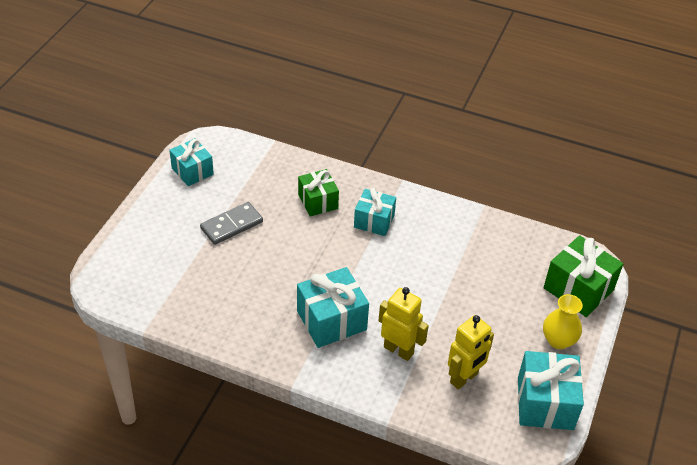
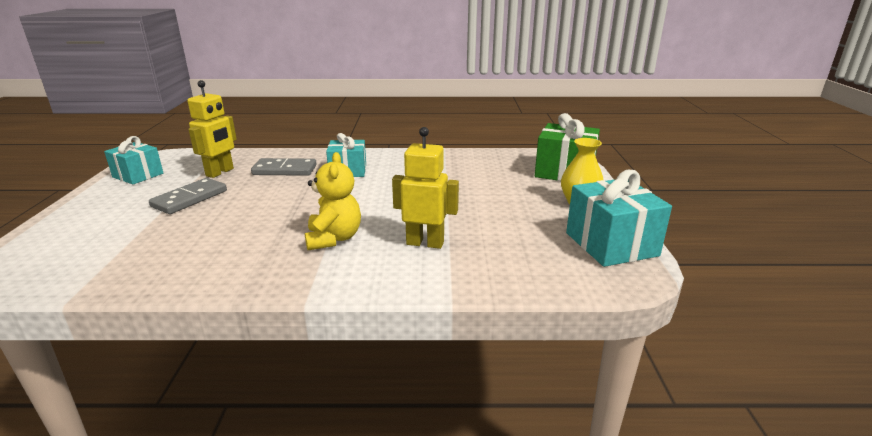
camera: 20 degrees left, 20 degrees down
(318, 201) = (284, 170): green gift -> grey domino
(331, 320) = (334, 238): turquoise gift -> yellow teddy bear
(464, 378) = (512, 247): yellow robot -> yellow robot (220, 172)

